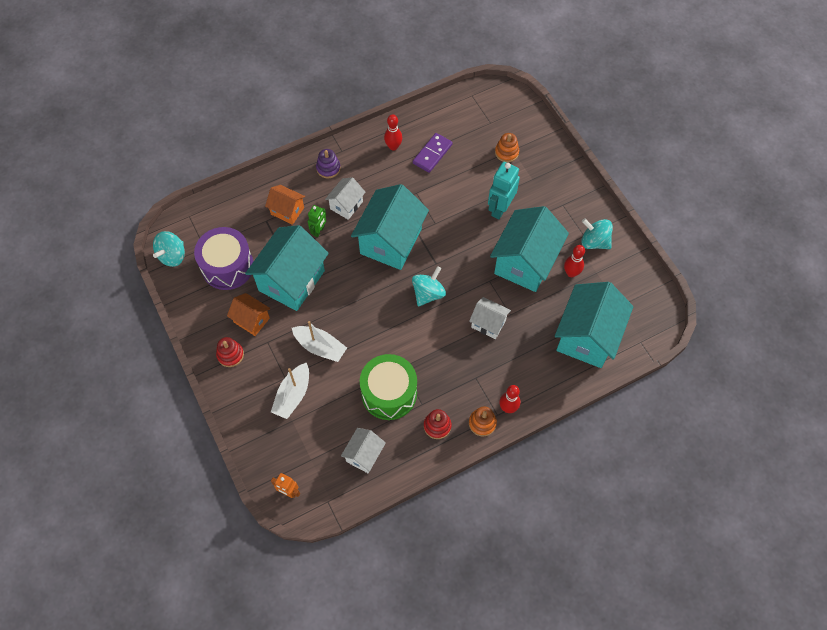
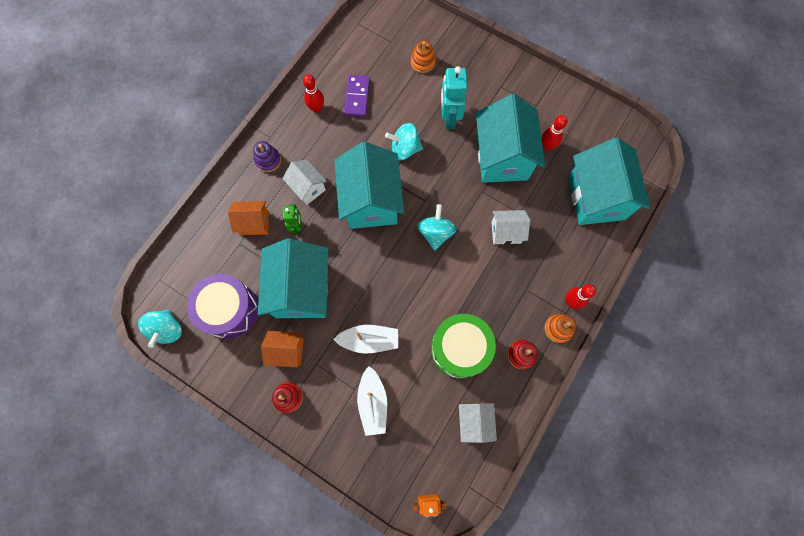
camera: 30 degrees left, 10 degrees up
(346, 205) = (308, 188): white house -> white house turned 45 degrees counterclockwise
(594, 241) = (548, 107): turquoise spinning top -> turquoise spinning top (404, 149)

